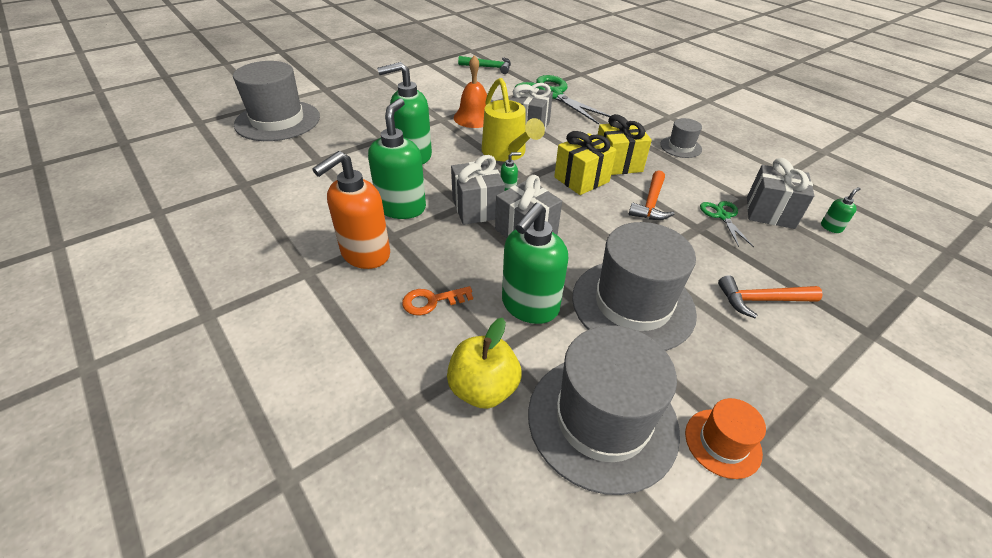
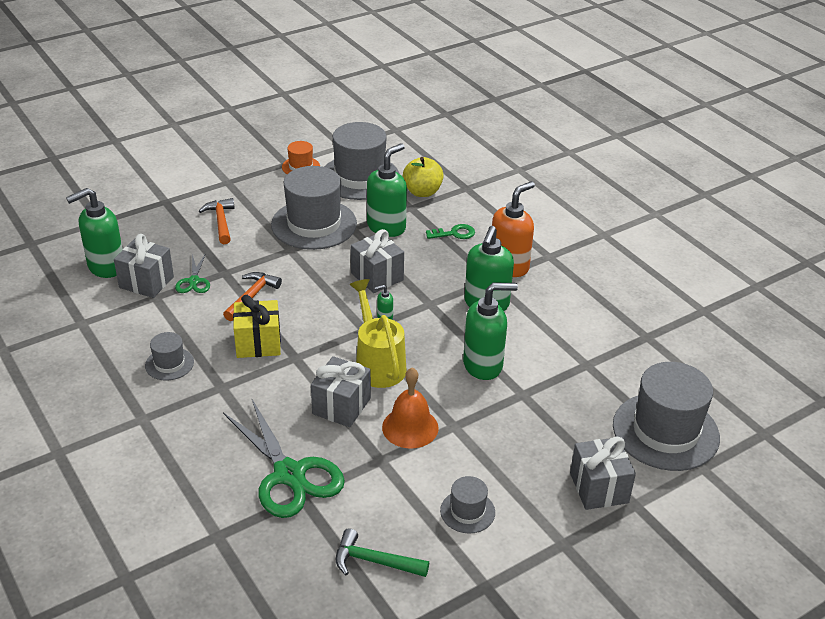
camera: 175 degrees left, 5 degrees down
(432, 301) = (454, 233): orange key -> green key
(434, 84) = (467, 511): none -> grey hat
(477, 208) = (417, 300): grey gift -> grey gift (599, 488)
(581, 179) = (307, 325): yellow gift -> none
(761, 300) = (221, 221): orange hammer -> orange hammer turned 105 degrees counterclockwise
(831, 227) = (106, 267): green soap dispenser -> green soap dispenser, size x2.38

